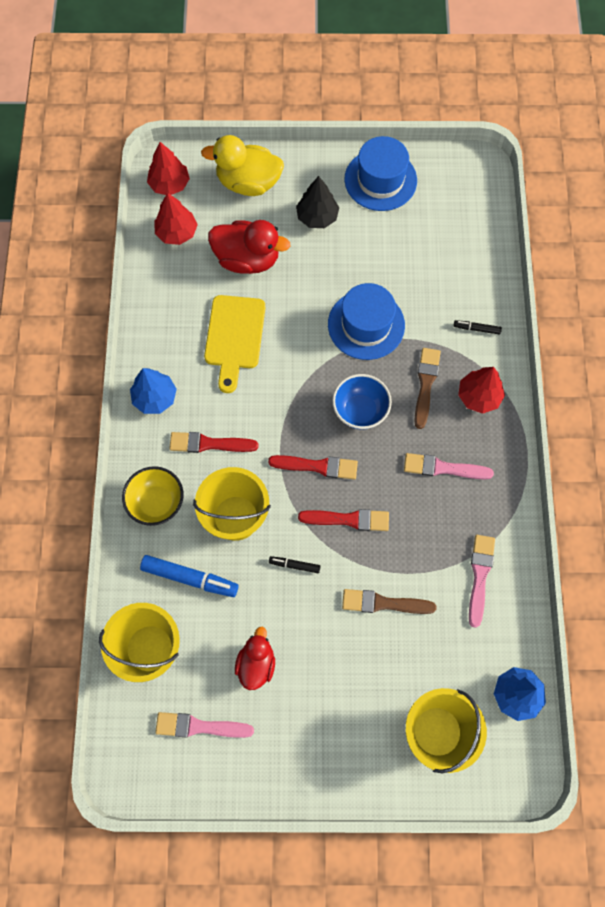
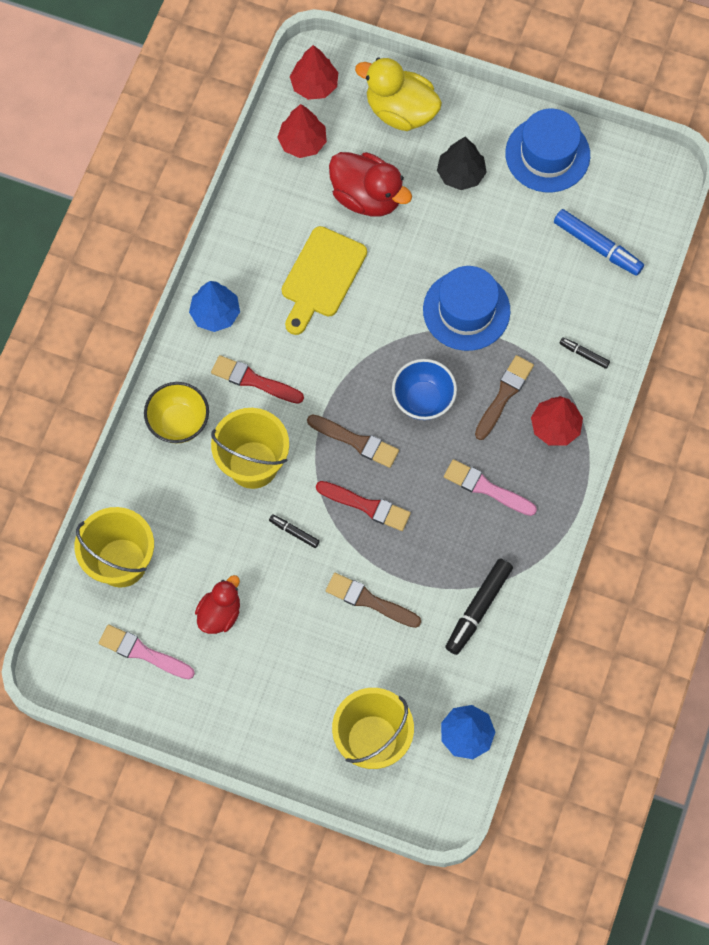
camera: 20 degrees right, 0 degrees up
(190, 578) = (185, 508): blue marker -> blue marker (597, 246)
(317, 466) = (356, 441): red brush -> brown brush
(480, 576) = (478, 608): pink brush -> black marker

